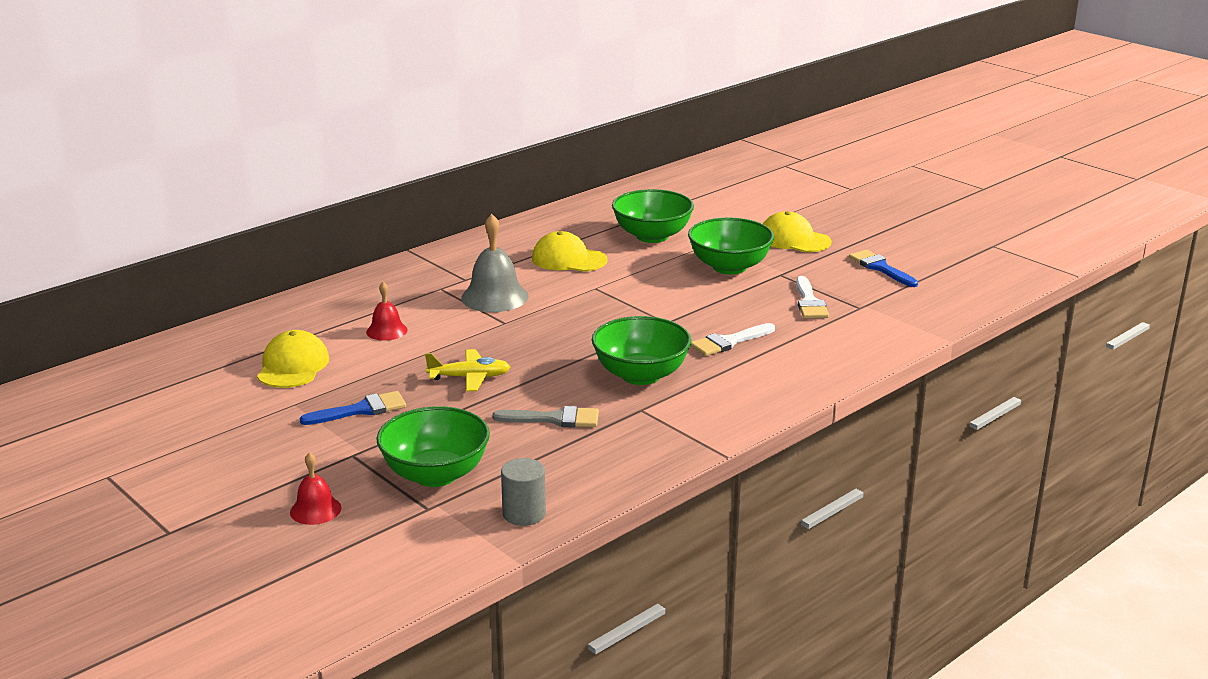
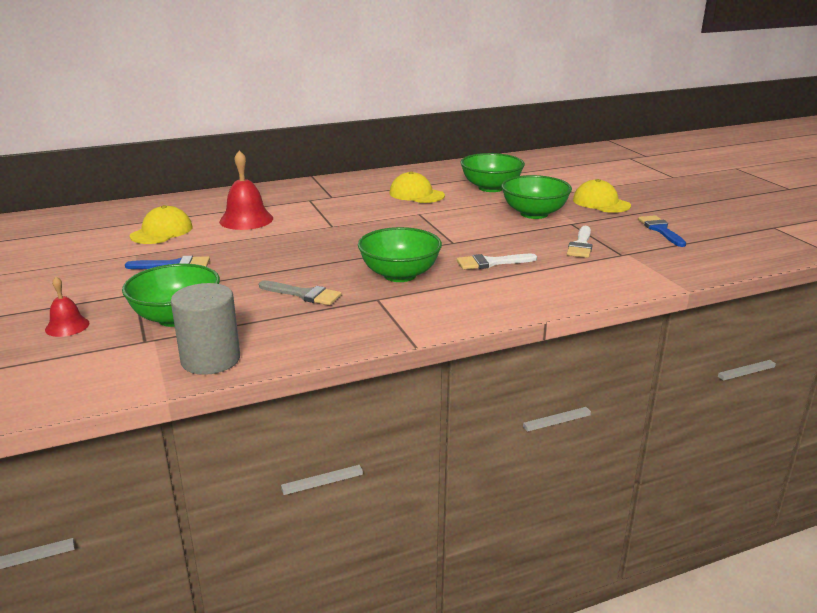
camera: 20 degrees right, 0 degrees up
(386, 331) = (246, 220): red bell -> red bell, size x1.72
(469, 377) = (271, 257): yellow plane -> none
(494, 297) = (341, 210): grey bell -> none
(524, 514) = (210, 359): grey cylinder -> grey cylinder, size x1.54

